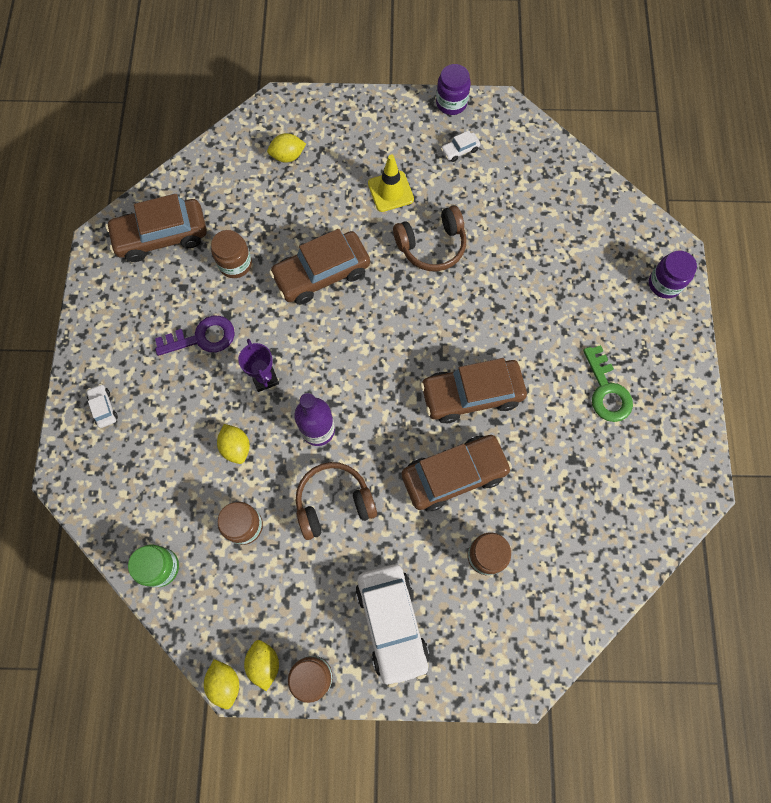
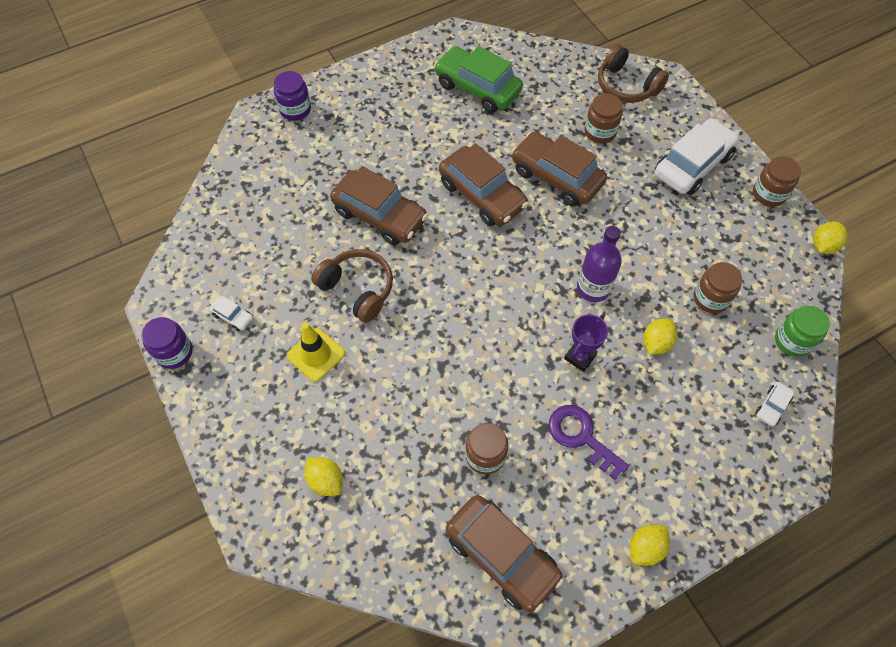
camera: 120 degrees left, 10 degrees down
(103, 408) = (712, 484): white car -> white car (772, 407)
(264, 663) = (788, 228): yellow lemon -> yellow lemon (645, 548)
(322, 274) = (445, 367): brown car -> brown car (380, 215)
(334, 502) = (641, 245): brown headphones -> brown headphones (626, 86)
(606, 390) = (417, 111): green key -> none
(610, 467) = (477, 88): none -> green car

